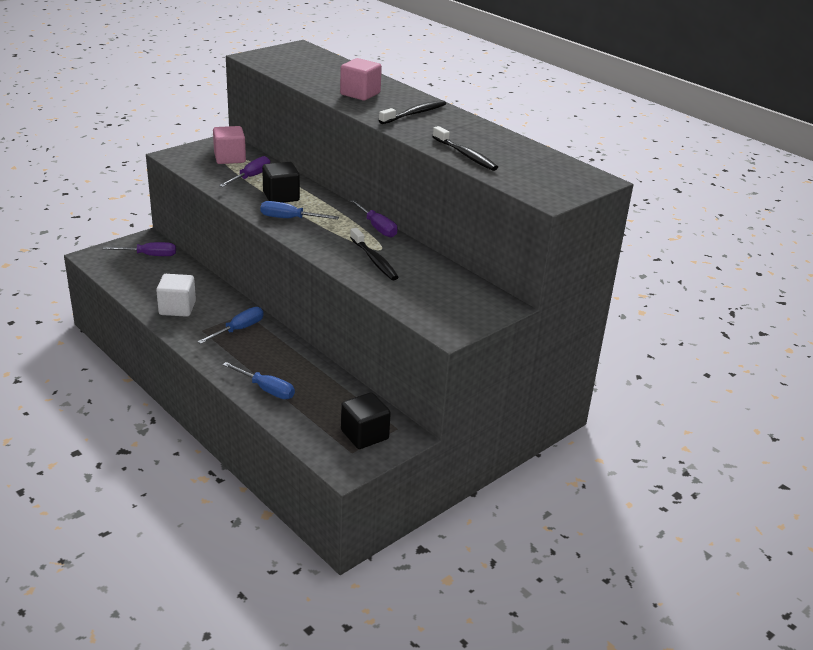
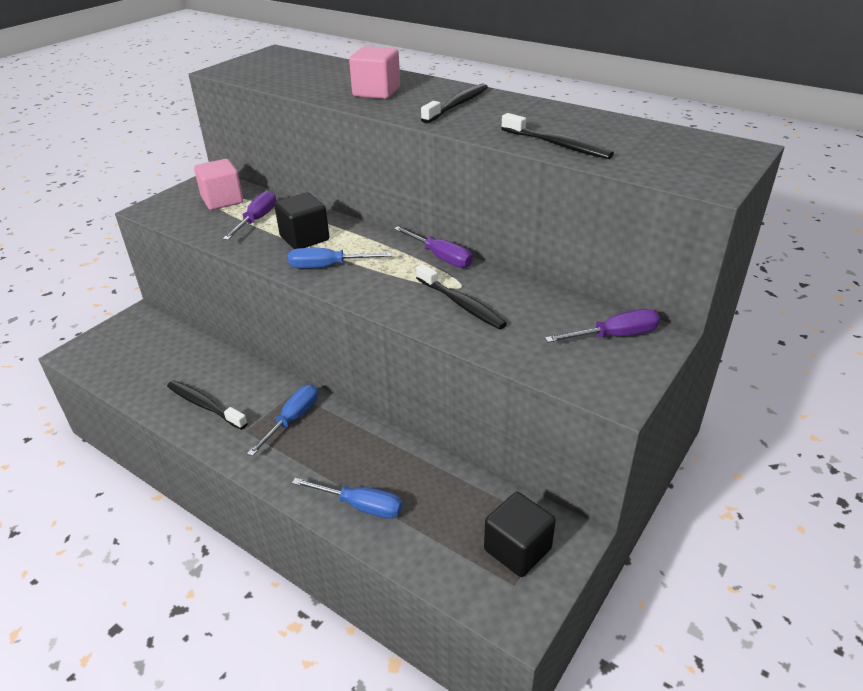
camera: 10 degrees left, 5 degrees up
(149, 255) = (149, 337): purple screwdriver -> purple screwdriver (614, 336)
(177, 308) = (204, 405): white cube -> black toothbrush

